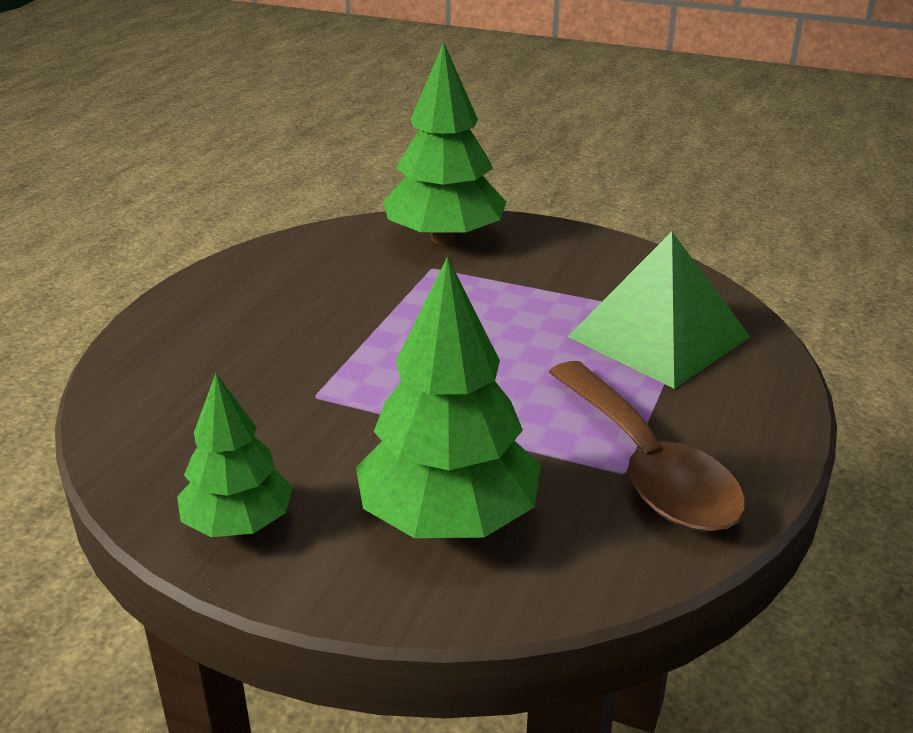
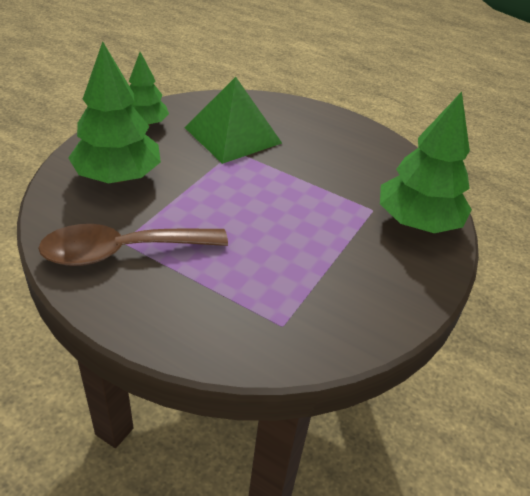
camera: 95 degrees right, 10 degrees up
(658, 336) = (260, 298): green pyramid -> green pyramid (233, 135)

